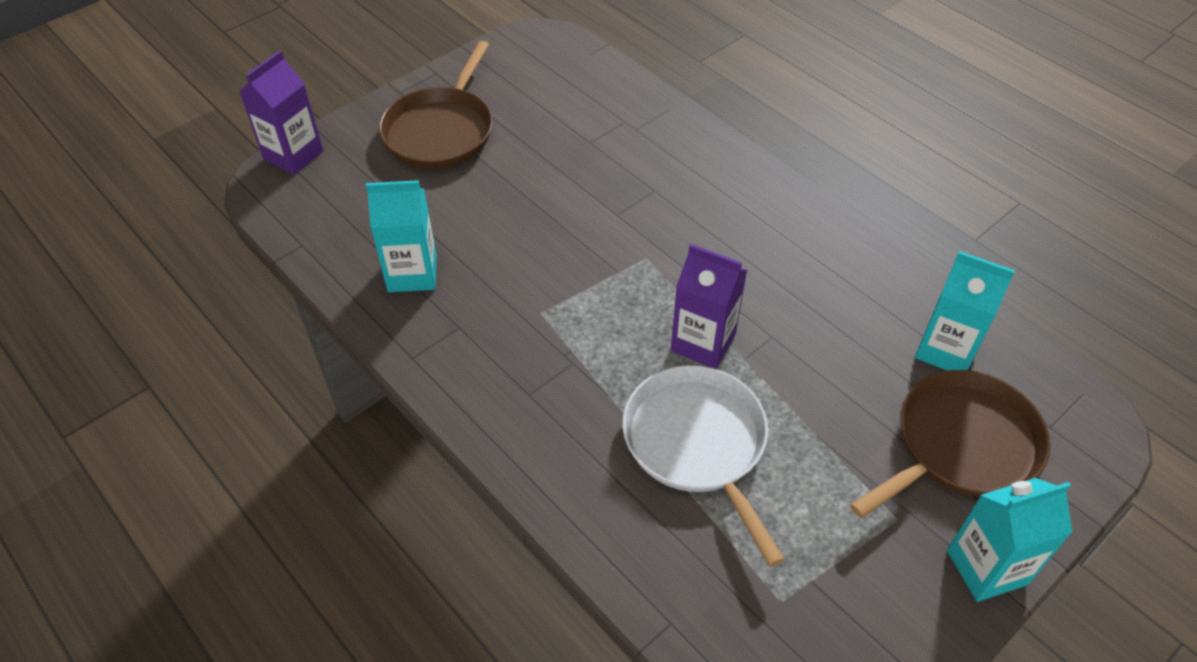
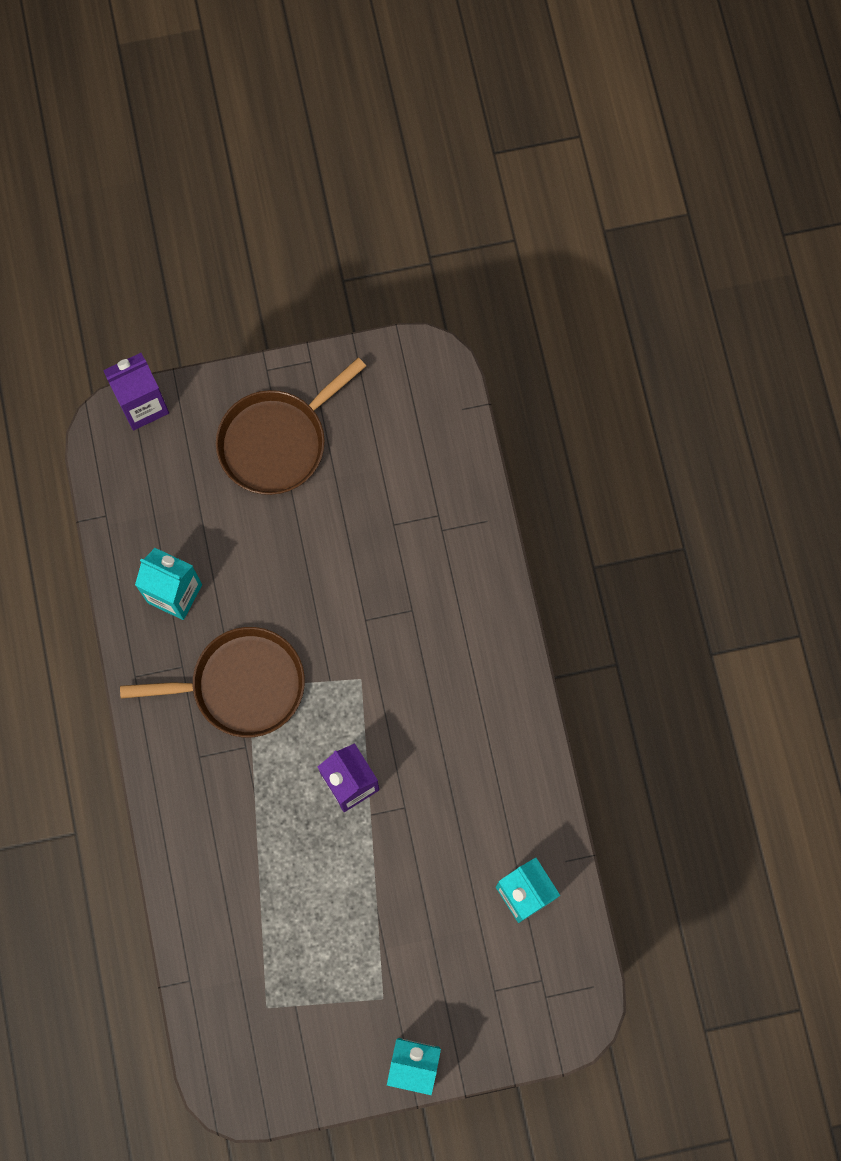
camera: 30 degrees right, 25 degrees up
(697, 444) = (290, 865): white pan -> none
(961, 445) = (470, 973): brown pan -> brown pan (242, 685)

